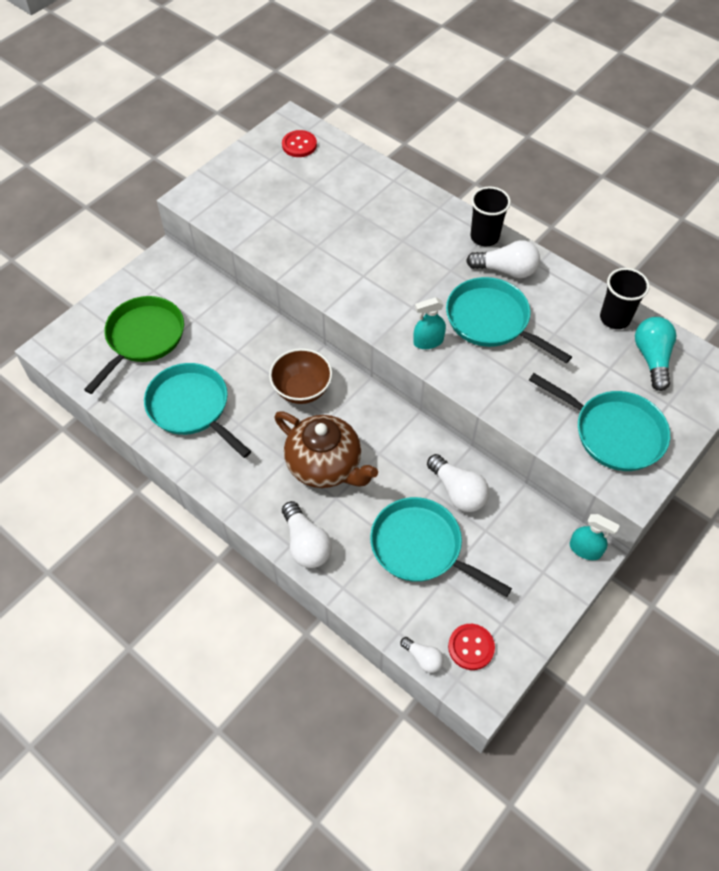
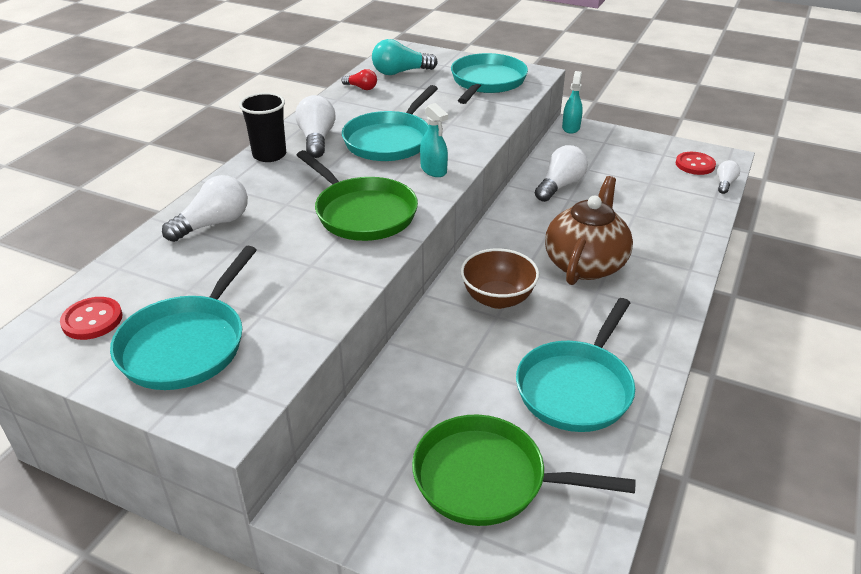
camera: 105 degrees left, 20 degrees down
(306, 544) = (680, 260): white light bulb -> white light bulb (213, 224)
(374, 283) = (362, 213): none -> green pan
(421, 547) = (629, 197): turquoise pan -> turquoise pan (186, 344)
(615, 318) = (361, 88): black cup -> red light bulb

